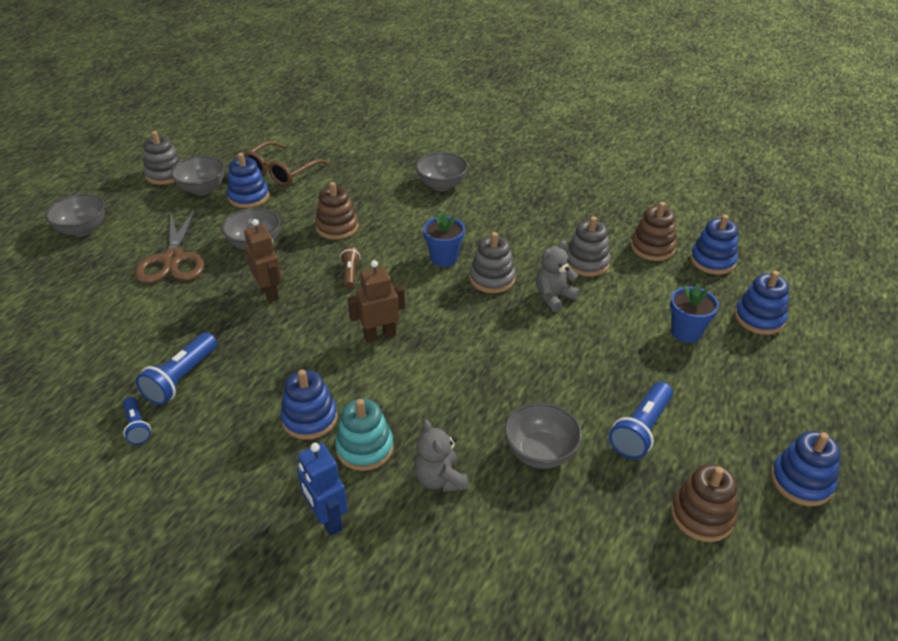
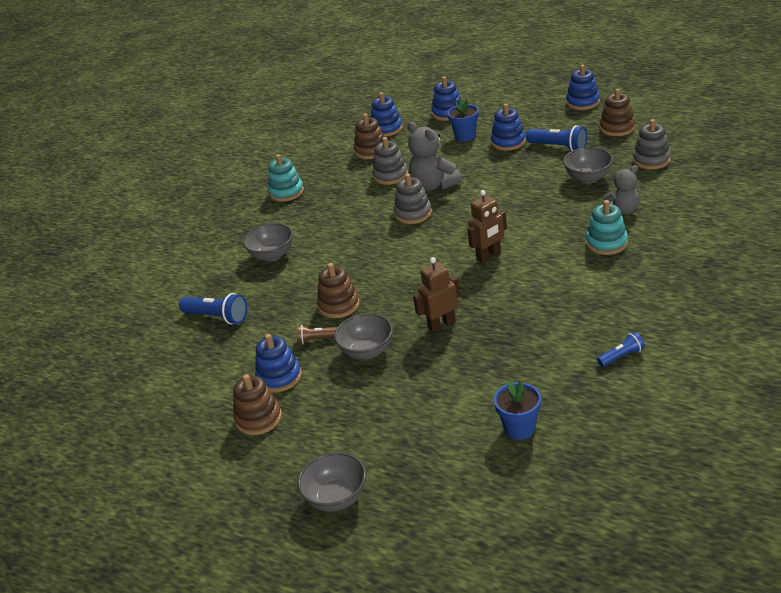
camera: 85 degrees left, 5 degrees down
(165, 174) = (220, 461): grey stacking toy -> grey stacking toy (651, 160)
(173, 259) = (393, 403): brown scissors -> none
(181, 378) = (561, 348): blue flashlight -> blue flashlight (217, 317)
(202, 189) = (258, 418): grey bowl -> brown stacking toy
(281, 172) = (231, 364): brown glasses -> none
(310, 418) = (586, 272): blue stacking toy -> blue stacking toy (508, 142)
(327, 519) = (671, 247): blue robot -> none
(350, 273) = (410, 284): brown flashlight -> brown flashlight (317, 339)
(379, 335) = (489, 256): brown robot -> brown robot turned 105 degrees counterclockwise
(444, 258) = (387, 239): blue flower pot -> blue flower pot (519, 428)
(554, 297) = (433, 186): grey teddy bear -> grey teddy bear, size x1.51
(564, 189) = (286, 192): none -> turquoise stacking toy

